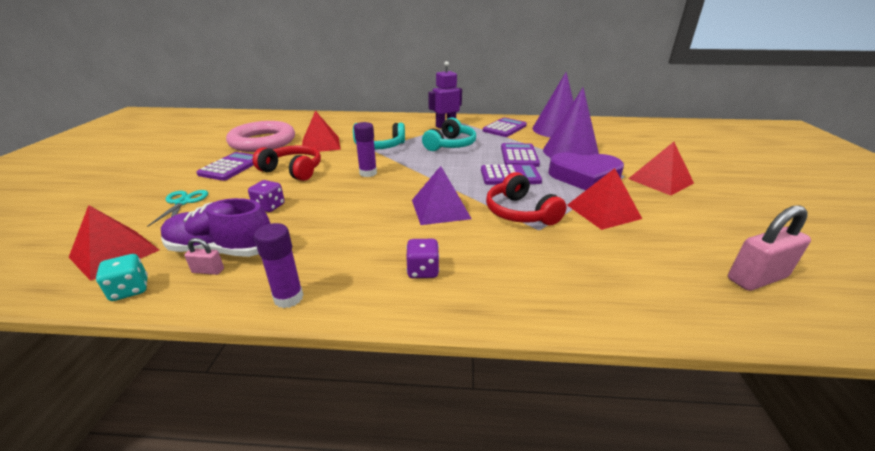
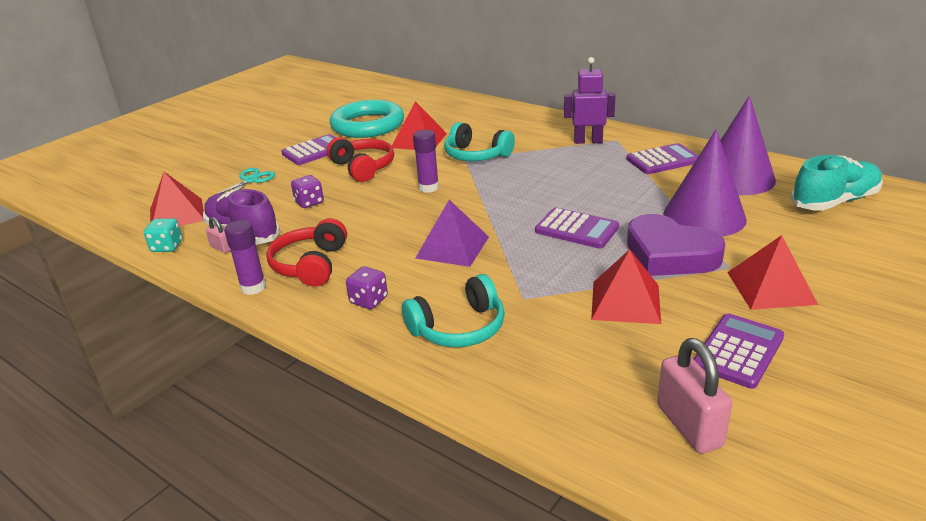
camera: 35 degrees right, 0 degrees up
(263, 142) = (368, 125): pink ring -> turquoise ring
(450, 145) = (559, 171): turquoise headphones -> turquoise headphones (459, 328)
(519, 156) = (625, 205): purple calculator -> purple calculator (738, 351)
(520, 212) = (528, 274): red headphones -> red headphones (310, 265)
(618, 132) = (834, 201): none -> turquoise shoe
(757, 278) = (689, 426): pink padlock -> pink padlock turned 60 degrees clockwise

